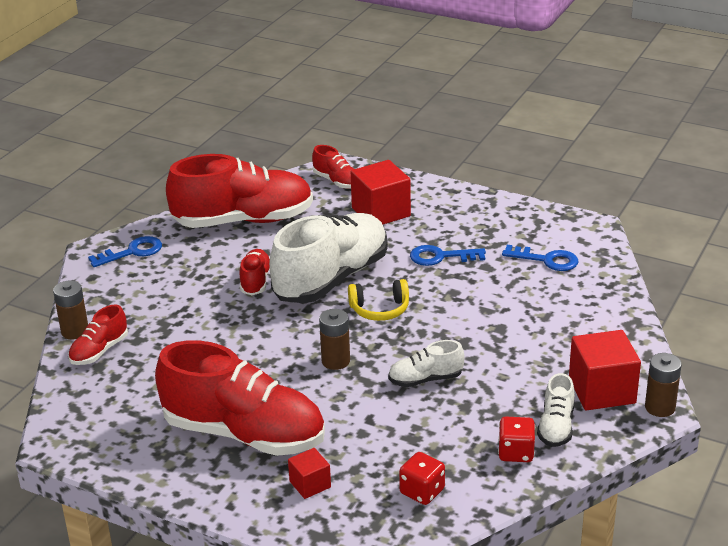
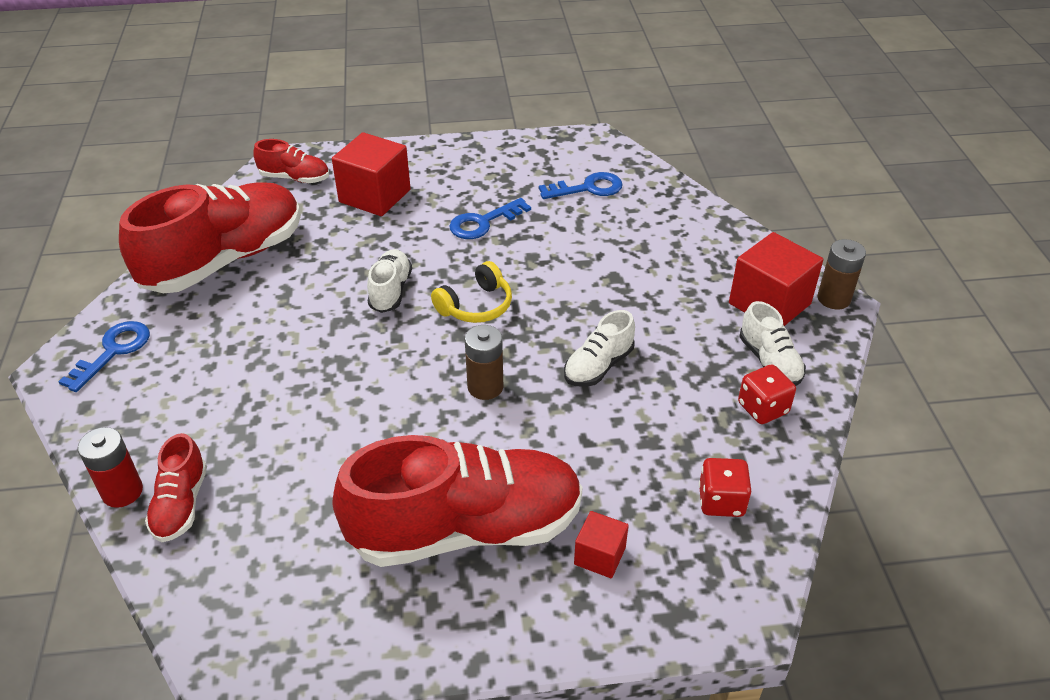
camera: 35 degrees left, 10 degrees up
(75, 331) = (122, 492): brown battery -> red battery
(255, 281) = (305, 328): red shoe -> none
(331, 278) = (390, 291): white shoe -> white shoe, size x0.46

